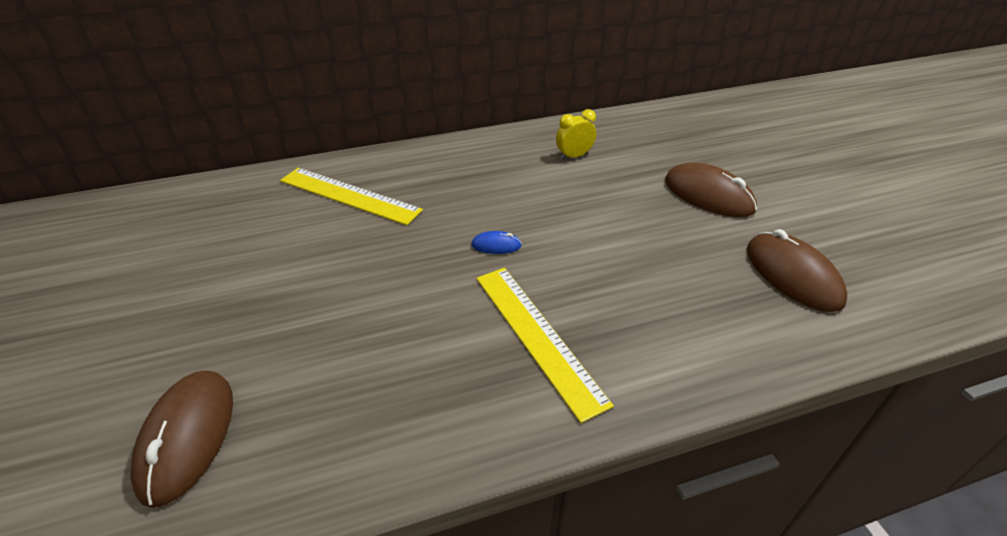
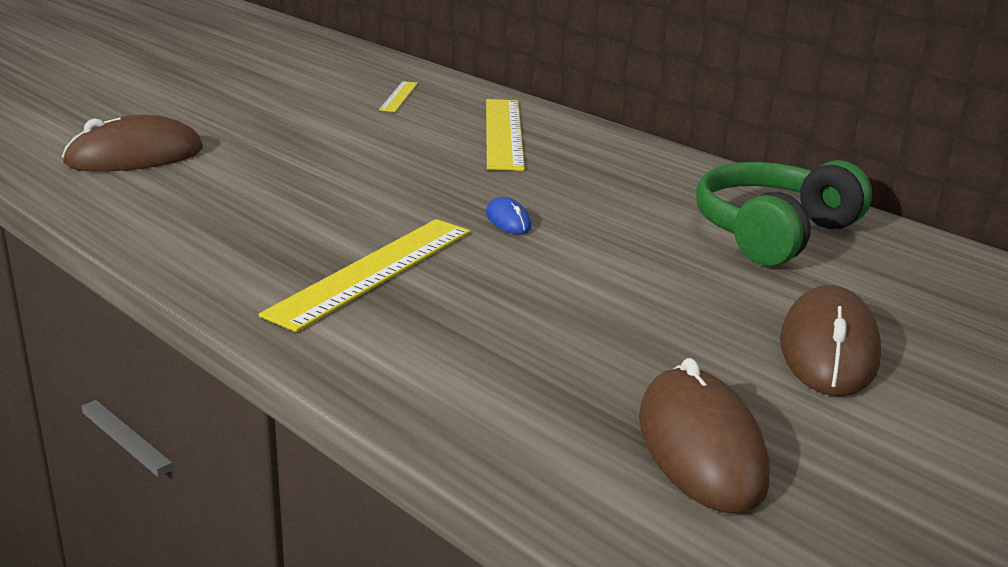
camera: 60 degrees right, 15 degrees down
(221, 220) = (399, 96): none -> yellow ruler
(574, 156) = (773, 233): yellow clock -> green headphones
(792, 275) = (700, 447): brown mouse -> brown mouse turned 45 degrees counterclockwise

